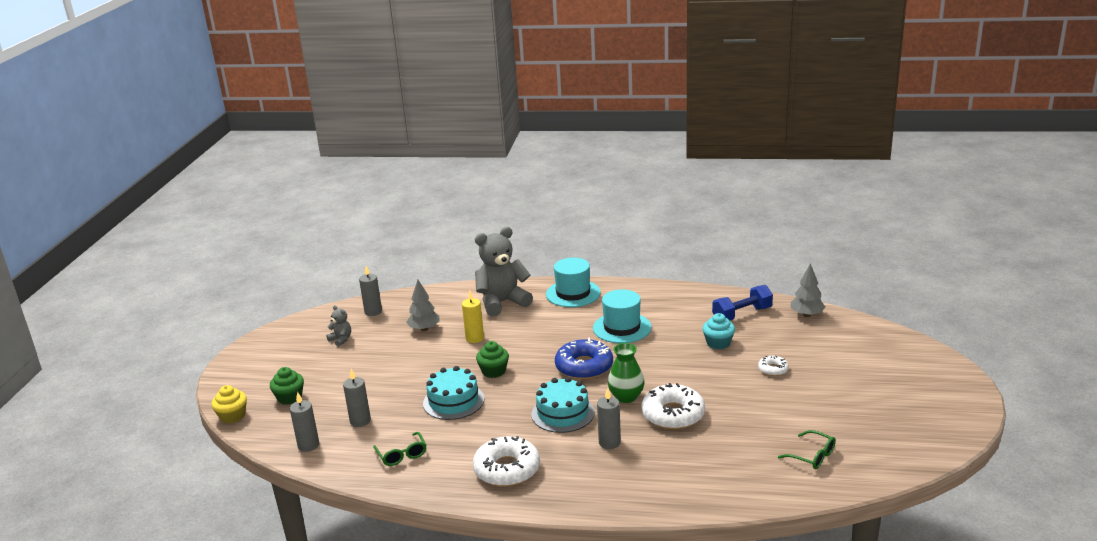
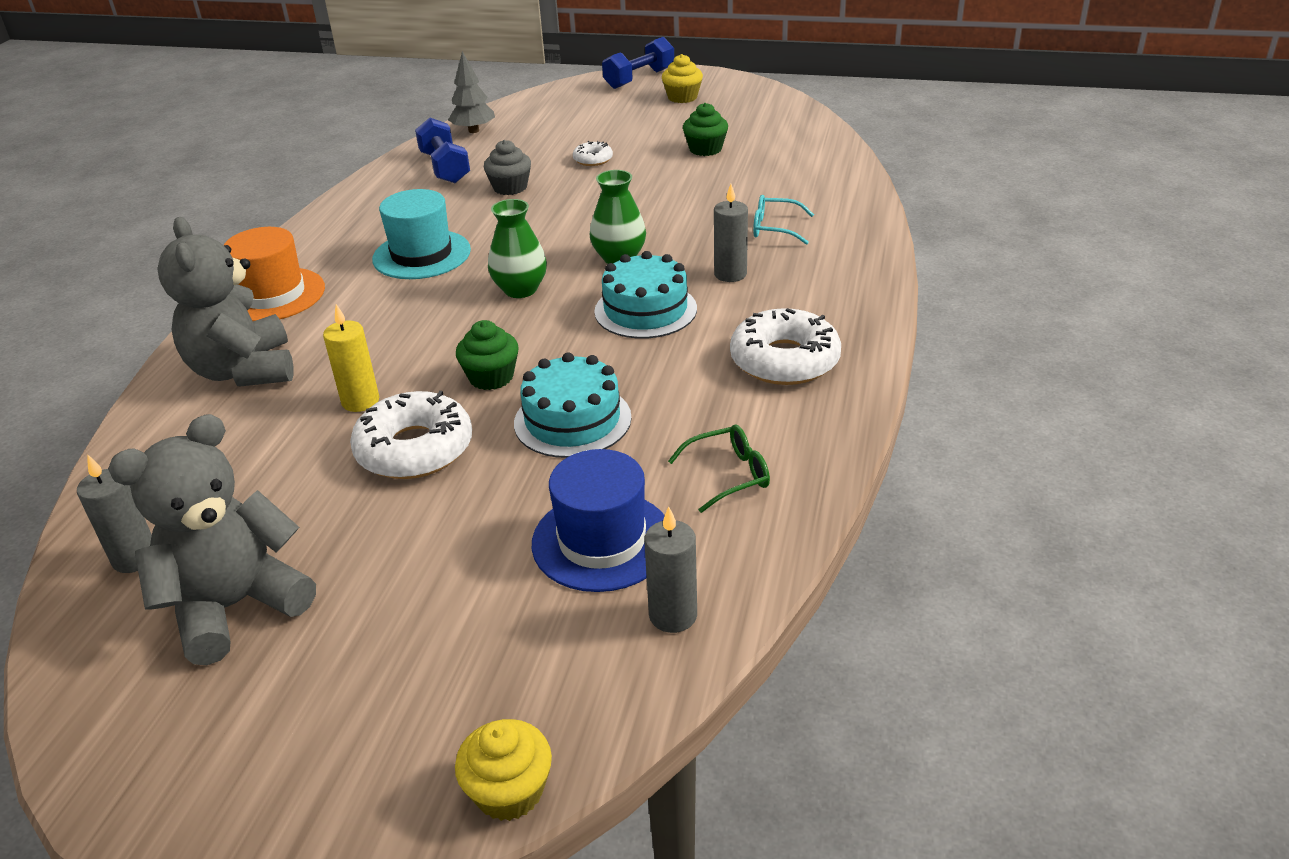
camera: 85 degrees left, 10 degrees up
(289, 397) = (464, 676): green cupcake -> green cupcake (705, 149)
(341, 339) = (235, 606): grey teddy bear -> grey teddy bear, size x2.26
(360, 421) = (602, 541): grey candle -> blue hat
(424, 329) = (278, 470): grey tree -> none
(573, 293) = (273, 295): turquoise hat -> orange hat
(584, 367) = (520, 289): blue donut -> green vase
(673, 414) = (674, 227): white donut -> white donut (414, 449)
(678, 458) = (774, 228): none -> turquoise glasses
(718, 343) = (510, 187): turquoise cupcake -> grey cupcake
(812, 456) = (780, 154): green glasses -> none
(913, 398) = (682, 97): none -> yellow cupcake
(946, 372) = (639, 79): none -> blue dumbbell

